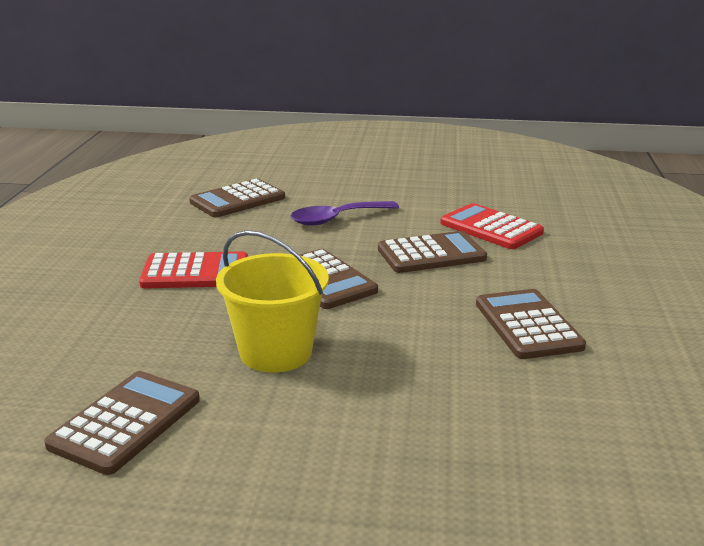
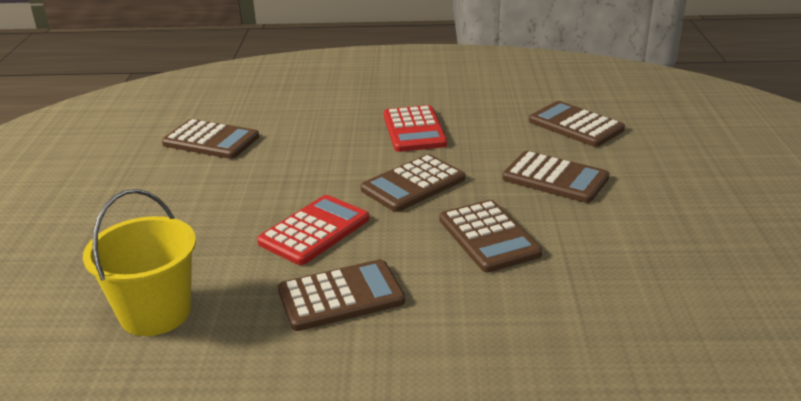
camera: 85 degrees right, 5 degrees up
(275, 352) = (291, 176): yellow bucket -> yellow bucket (155, 313)
(336, 219) = (555, 178): purple spoon -> brown calculator
(491, 228) = (579, 276): red calculator -> red calculator (314, 231)

